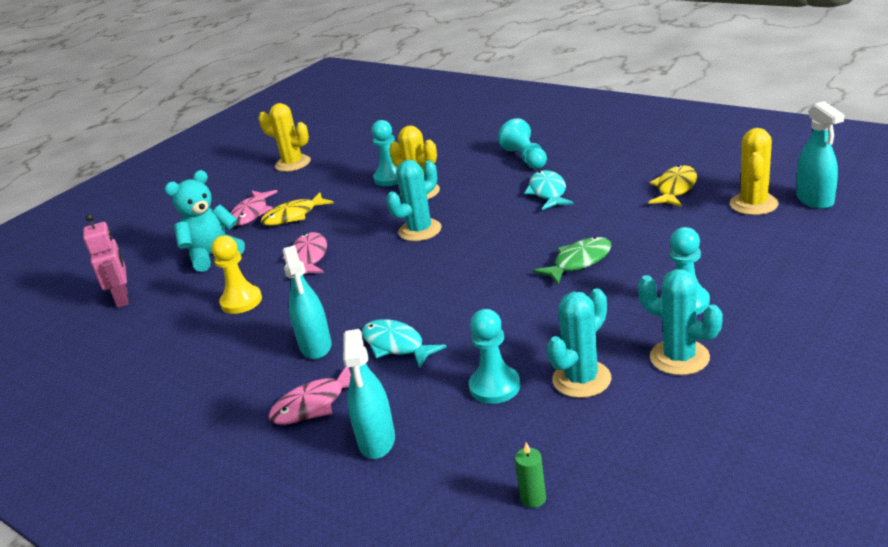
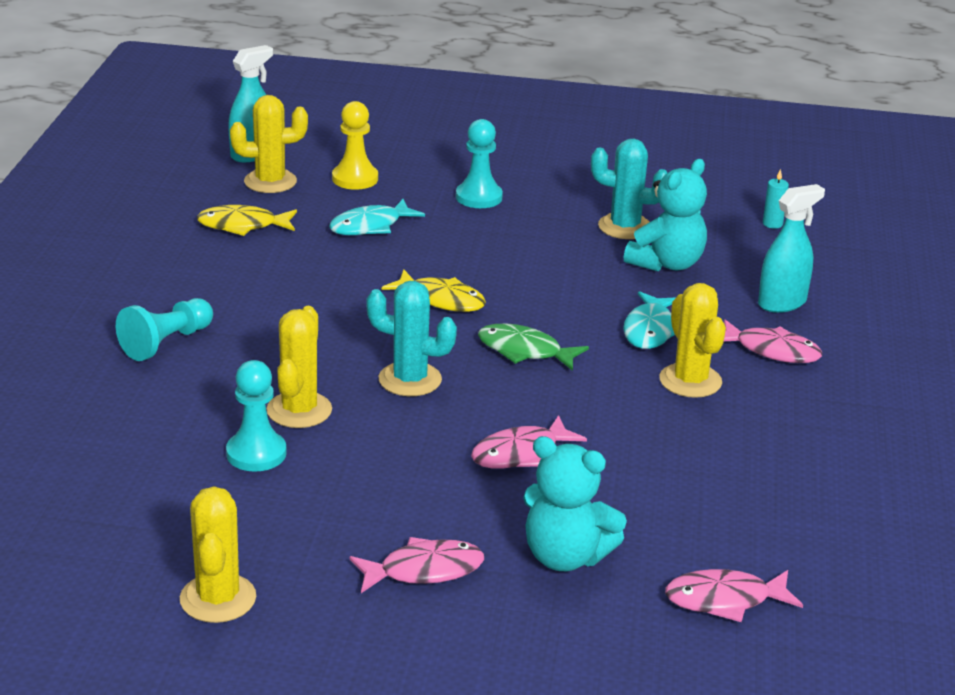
camera: 125 degrees left, 0 degrees up
(123, 298) = (724, 600): pink robot -> pink fish
(241, 301) = (652, 473): yellow pawn -> yellow pawn (355, 179)
(293, 216) = (414, 516): yellow fish -> yellow fish (441, 300)
(315, 346) = (690, 381): turquoise spray bottle -> yellow cactus
(494, 386) = (667, 263): turquoise pawn -> turquoise teddy bear
(533, 498) = (772, 224): green candle -> turquoise candle
(548, 192) = (272, 305): turquoise fish -> turquoise fish (370, 226)
(579, 262) = (434, 258): green fish -> green fish (524, 351)
(679, 357) = (563, 191): turquoise cactus -> none

